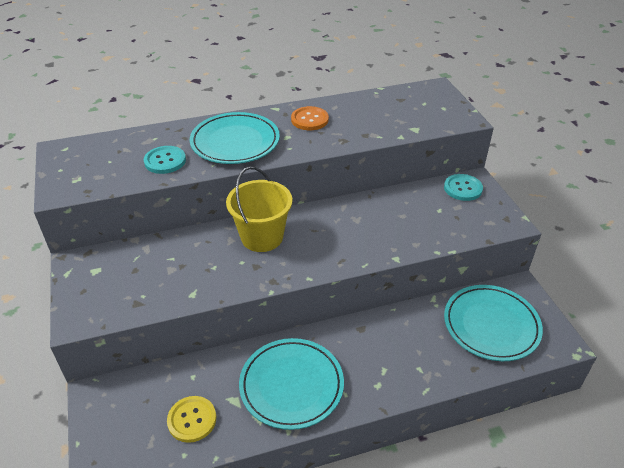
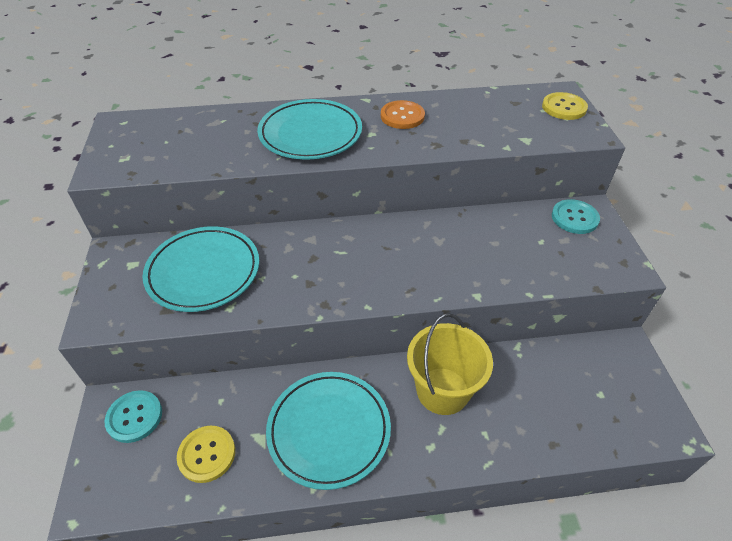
camera: 10 degrees right, 5 degrees up
(165, 161) = (226, 147): turquoise button -> turquoise button (134, 417)
(262, 237) = (324, 248): yellow bucket -> yellow bucket (442, 391)
(440, 100) = (564, 107): none -> yellow button
(491, 325) = (583, 391): turquoise plate -> turquoise plate (203, 272)

